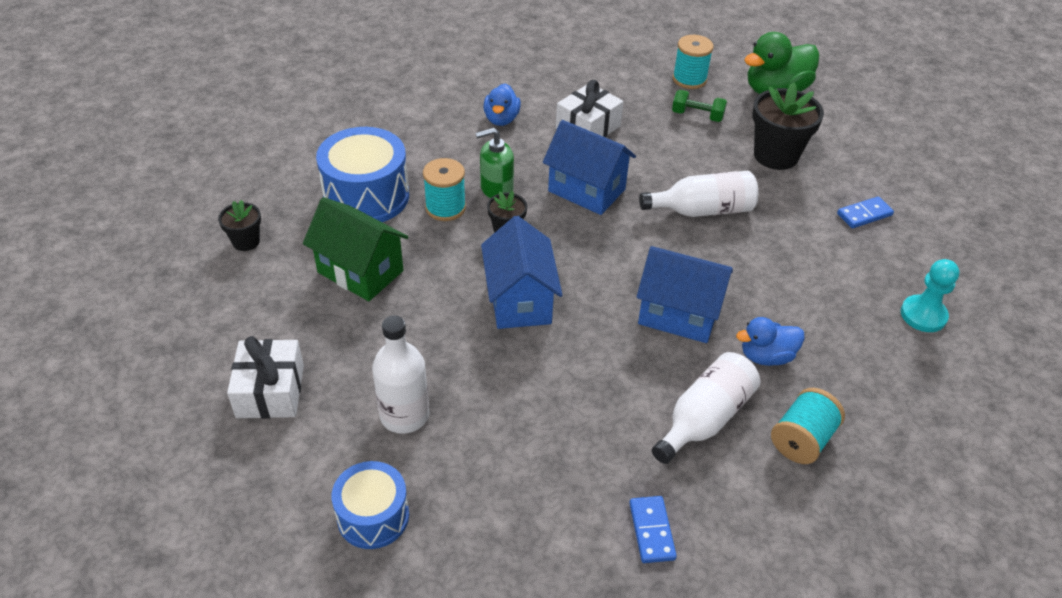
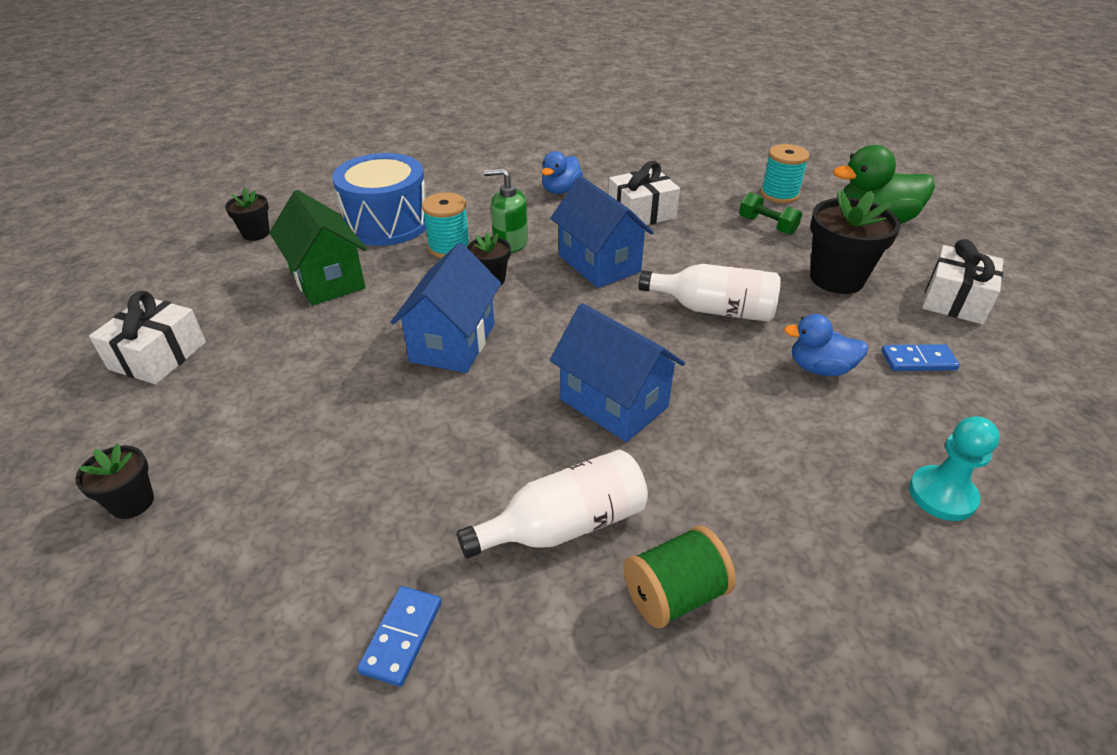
camera: 25 degrees right, 5 degrees down
(373, 516) = (132, 502): blue drum -> black flower pot
(404, 415) = (251, 414): white bottle -> none
(766, 356) = (691, 479): blue duck -> blue duck (820, 368)
(802, 439) = (674, 595): turquoise spool -> green spool
(865, 153) = (955, 300): none -> white gift

